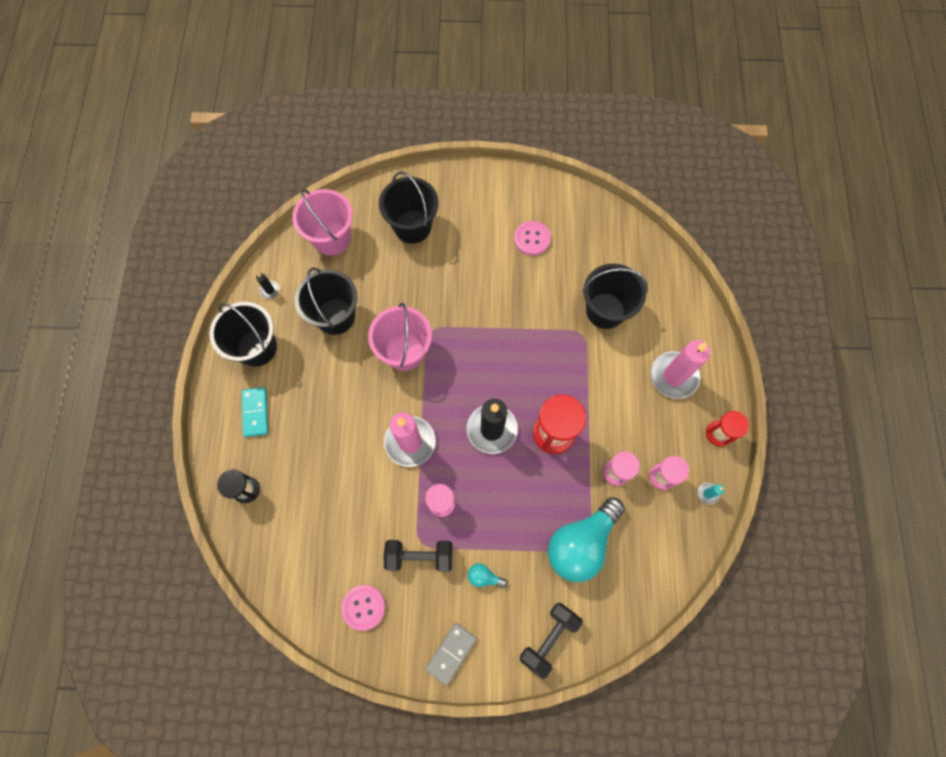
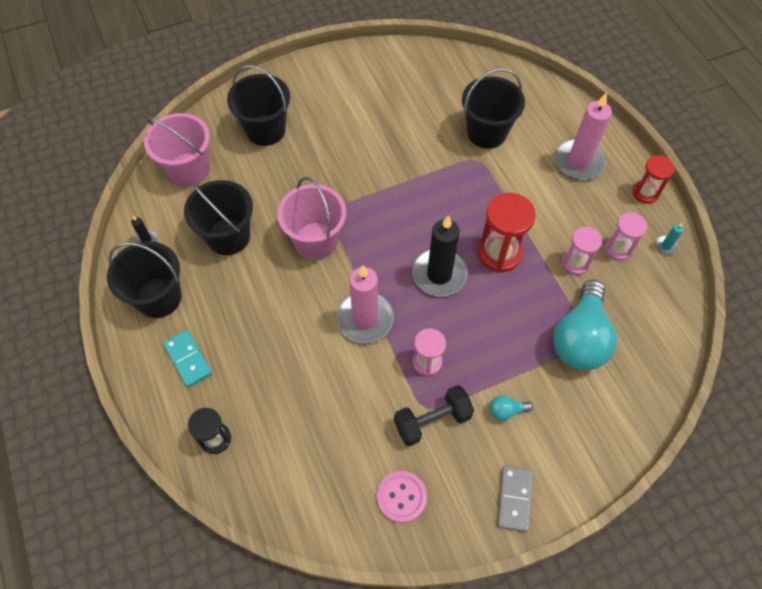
camera: 25 degrees left, 10 degrees down
(532, 239) = (386, 99): pink button -> none
(549, 638) = (600, 438): black dumbbell -> none

